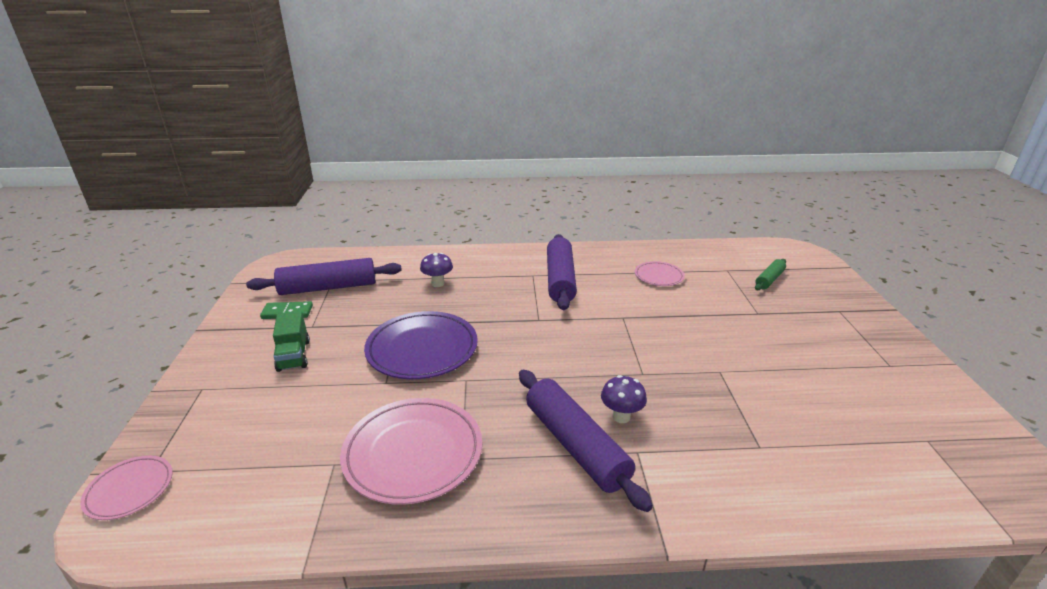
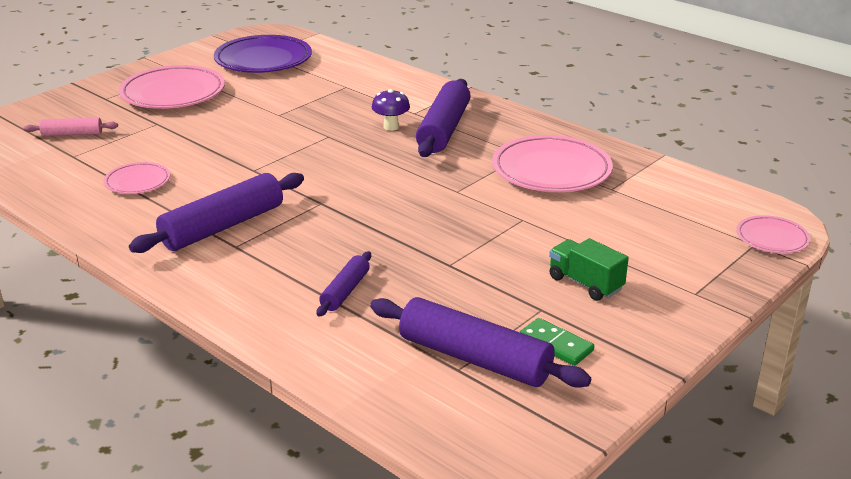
camera: 135 degrees left, 0 degrees up
(294, 355) = (585, 283): green truck -> green truck turned 75 degrees counterclockwise
(422, 349) = (459, 230): purple plate -> purple plate (263, 60)
(438, 283) = (345, 291): purple mushroom -> purple rolling pin
(769, 279) = (72, 134): green rolling pin -> pink rolling pin
(827, 342) = (173, 93): none -> pink plate

